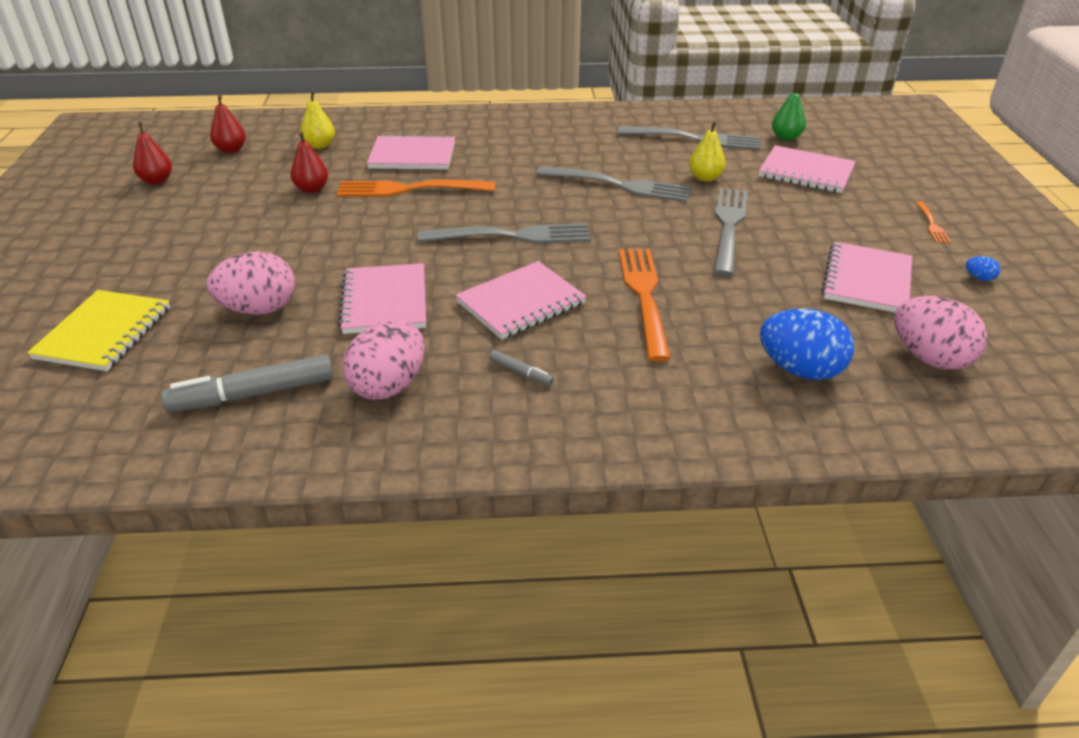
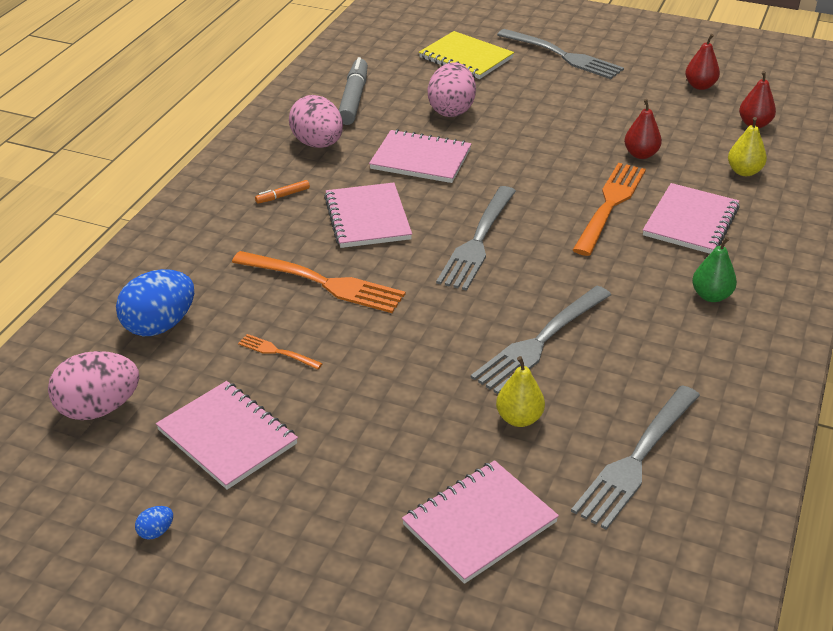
camera: 115 degrees right, 0 degrees up
(521, 373) = (282, 196): grey marker -> orange marker
(729, 226) = (397, 386): grey fork -> grey fork (563, 56)
(786, 137) = (597, 563): green pear -> green pear (711, 296)
(932, 224) = (277, 569): orange fork -> orange fork (277, 352)

